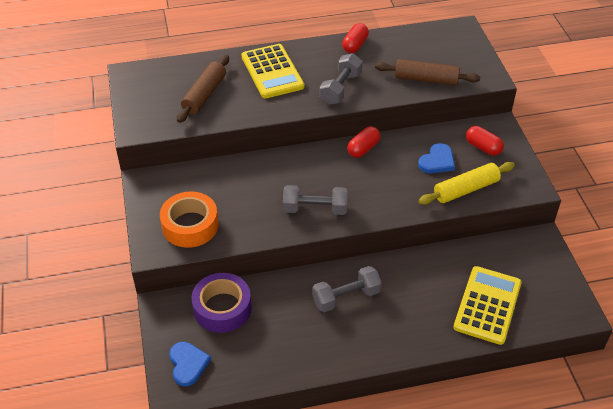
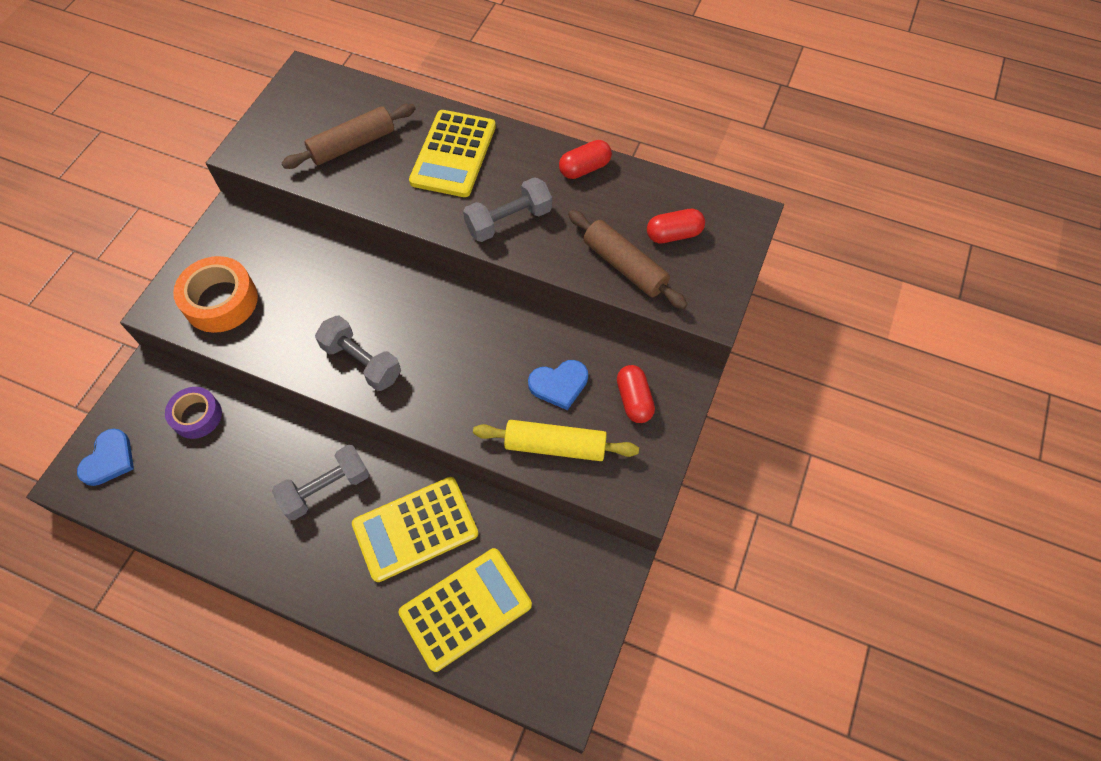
camera: 35 degrees right, 15 degrees up
(222, 308) = (197, 416): purple tape -> purple tape, size x0.67
(346, 297) = (326, 488): grey dumbbell -> grey dumbbell turned 45 degrees counterclockwise
(363, 149) = (489, 314): red capsule -> red capsule (674, 234)
(419, 285) = (415, 529): none -> yellow calculator

